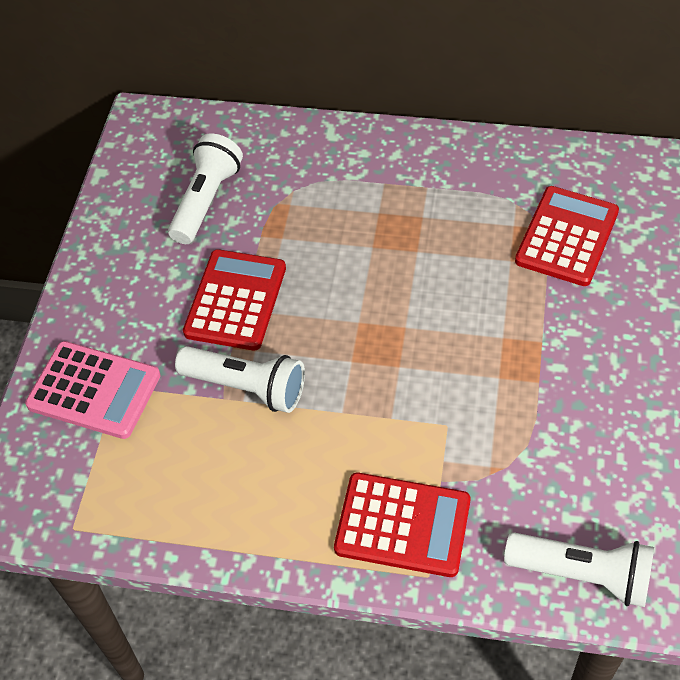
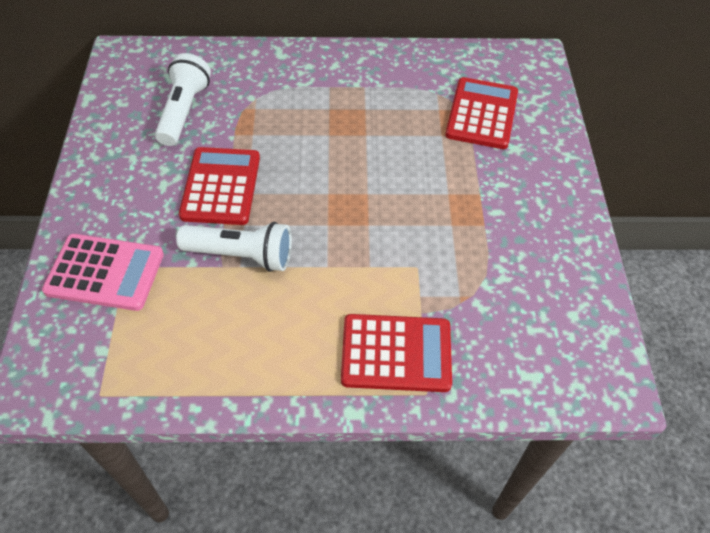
camera: 15 degrees left, 0 degrees up
(582, 574) = (554, 375): white flashlight -> none

